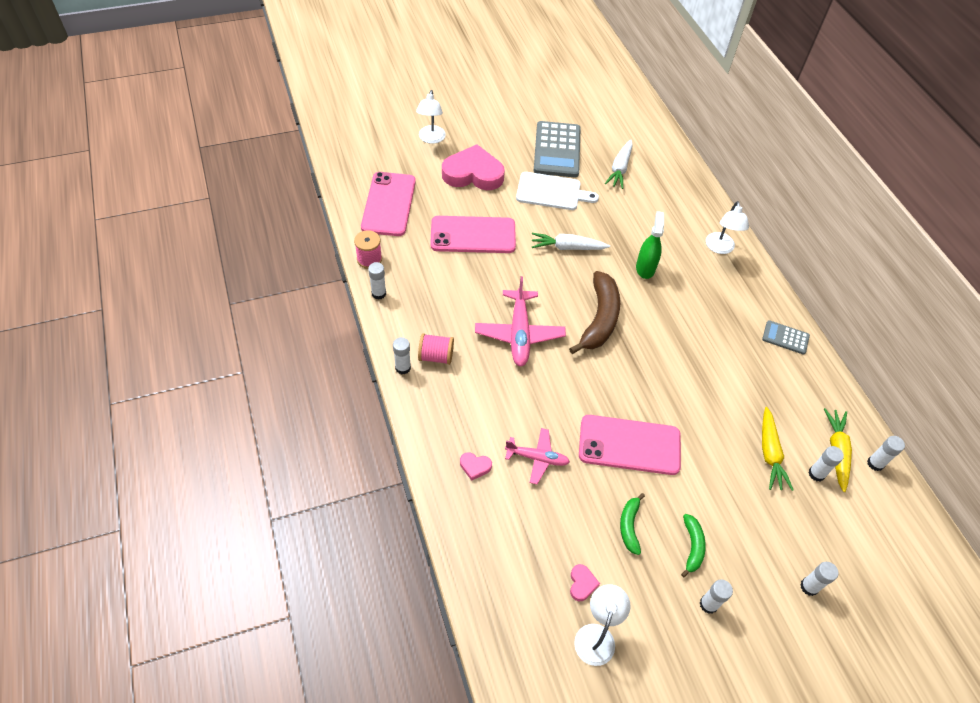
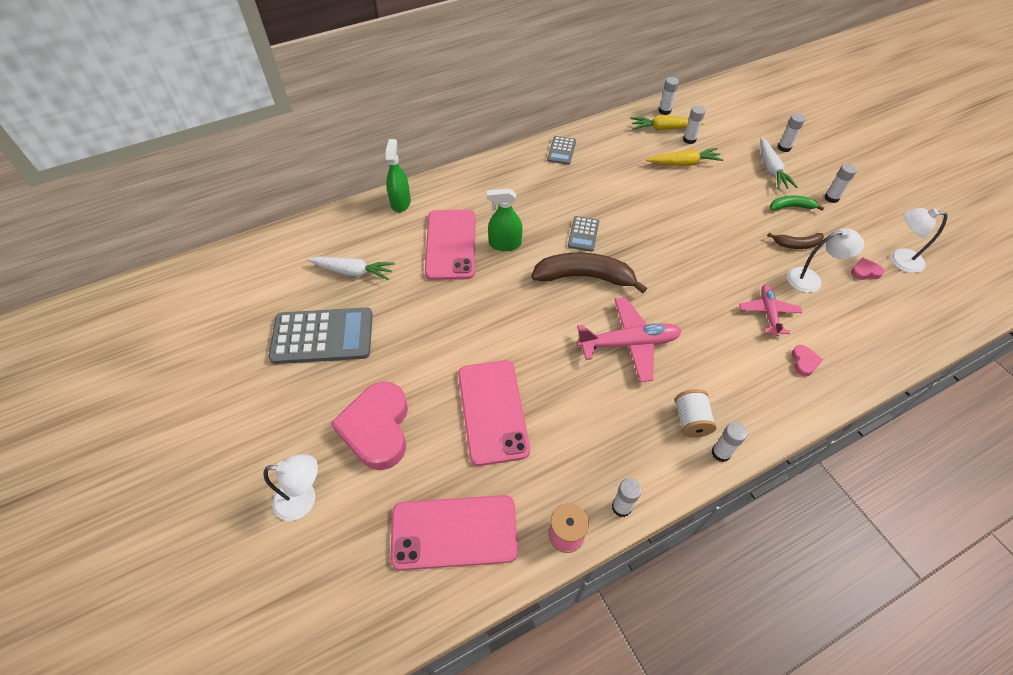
camera: 95 degrees left, 0 degrees up
(436, 356) = (691, 420): pink spool -> white spool
(552, 192) = (402, 335): white cutting board -> none
(567, 247) = (491, 311): white carrot -> white carrot (771, 169)
(629, 445) = (720, 248): pink phone -> pink phone (451, 244)
(629, 526) = (796, 244): green banana -> brown banana
(655, 330) = (583, 234): none -> grey calculator
(702, 203) = (400, 202): none -> green spray bottle
(720, 248) = (464, 189): white lamp -> white lamp (811, 279)

